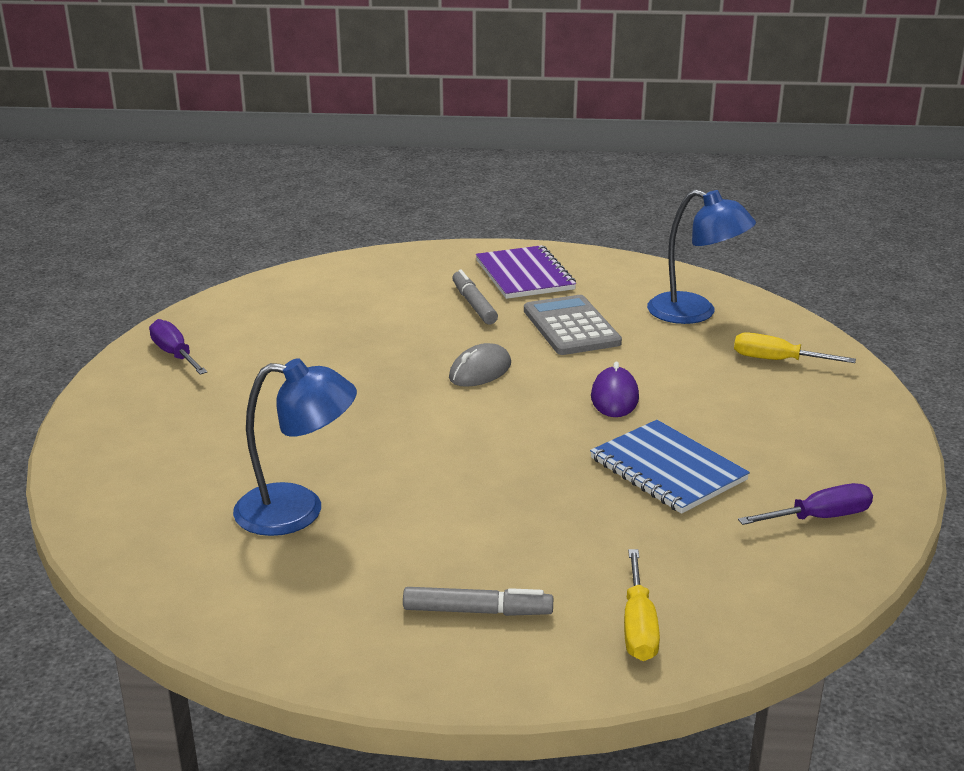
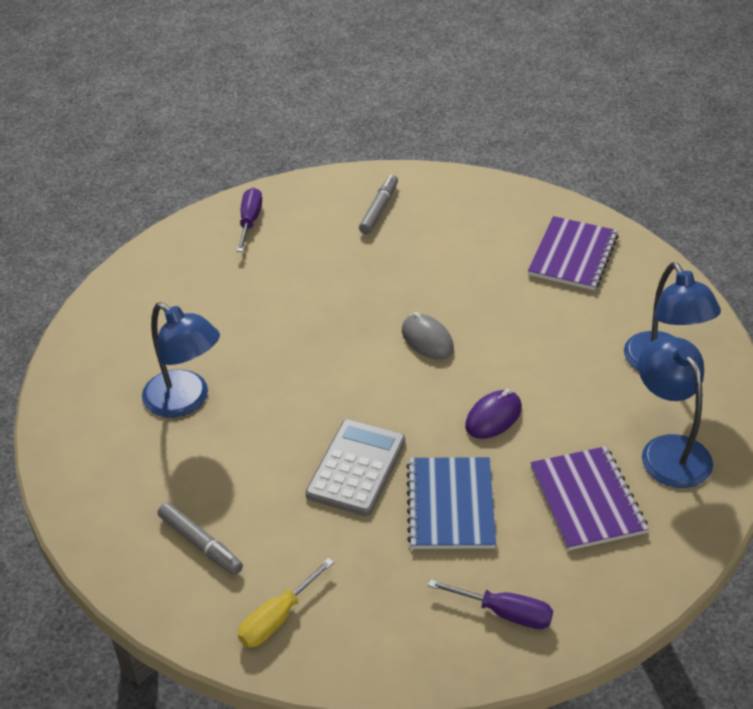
camera: 40 degrees right, 15 degrees up
(473, 304) = (498, 269): grey marker -> grey marker (379, 209)
(480, 371) = (427, 340): grey mouse -> grey mouse turned 60 degrees clockwise
(571, 327) = (545, 329): grey calculator -> grey calculator (356, 468)
(767, 416) = (587, 500): none -> purple notebook
(777, 360) = (668, 450): yellow screwdriver -> blue lamp

